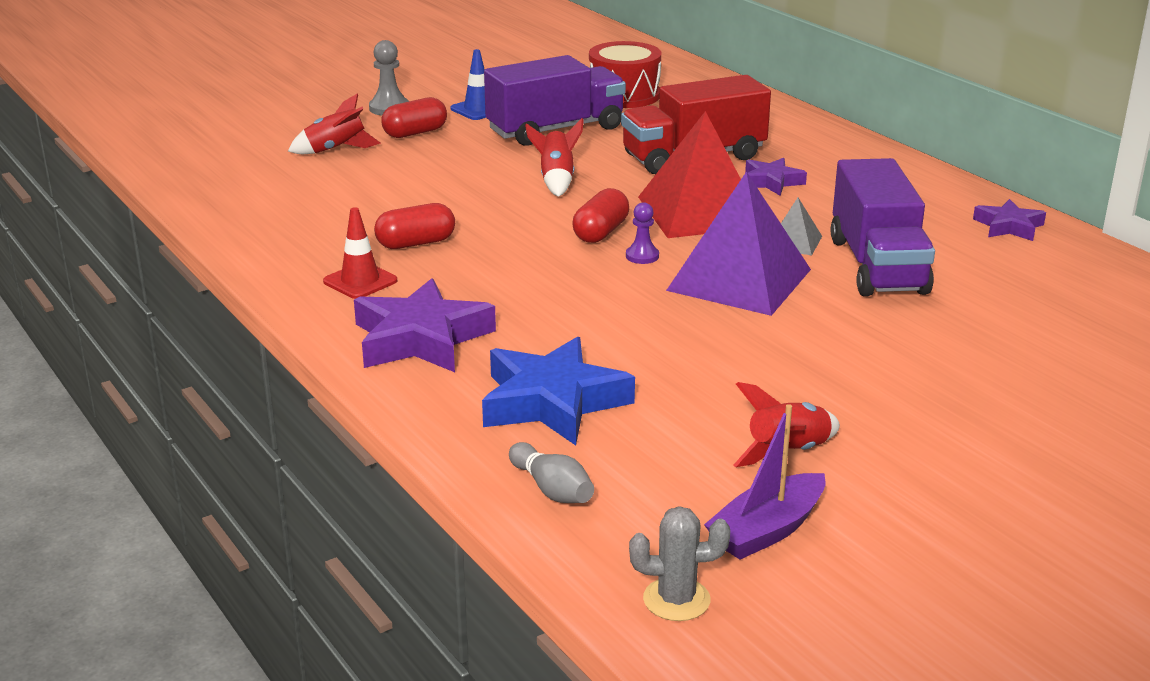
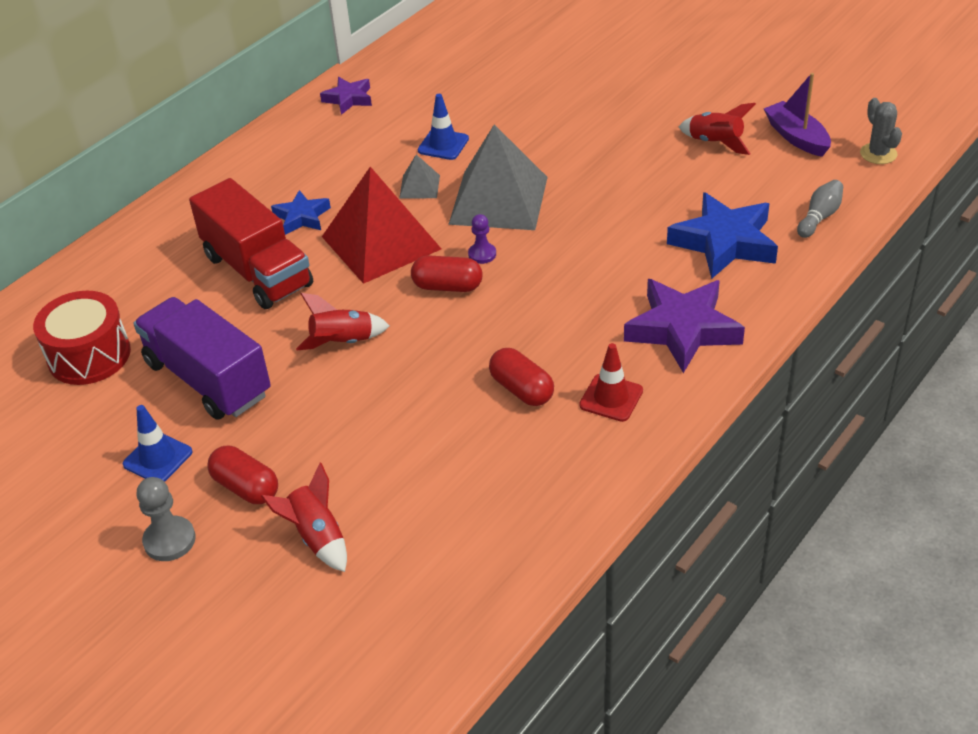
camera: 105 degrees left, 15 degrees up
(739, 280) = (499, 200): purple pyramid -> grey pyramid
(767, 530) = (796, 137): purple boat -> purple boat turned 150 degrees counterclockwise
(771, 182) = (302, 217): purple star -> blue star
(877, 265) = (443, 145): purple truck -> blue traffic cone

